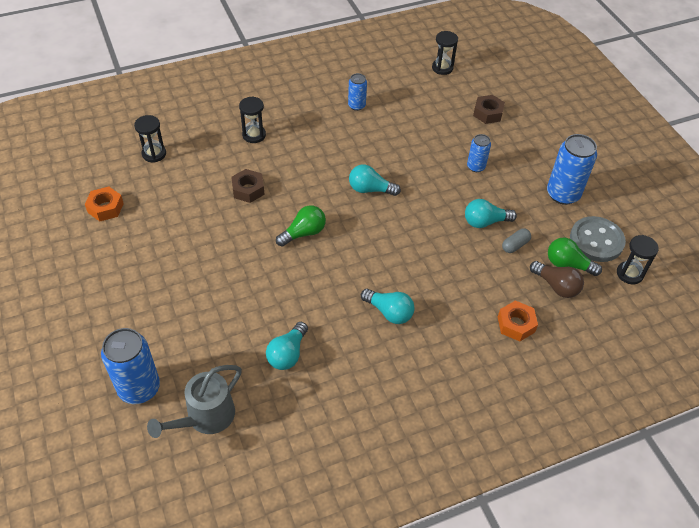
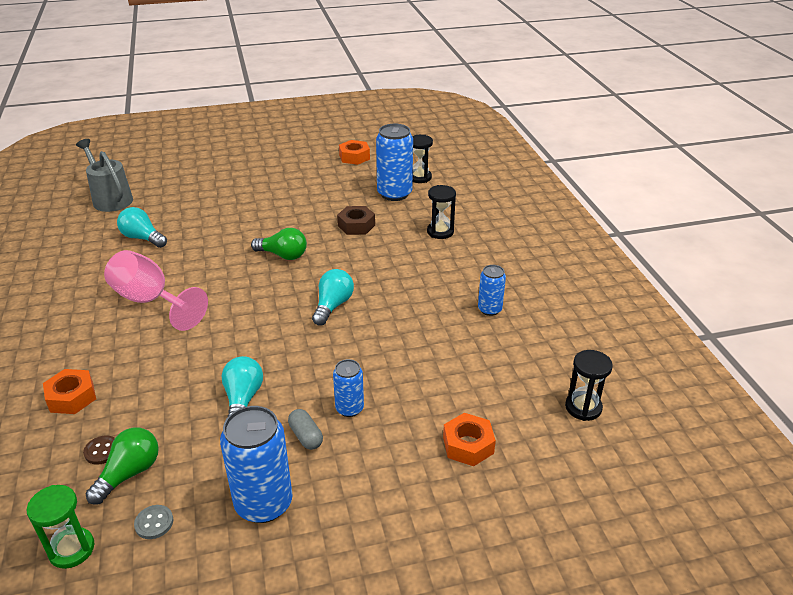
camera: 100 degrees right, 15 degrees down
(139, 388) = (158, 173): blue can -> blue can (394, 194)
(304, 233) = (283, 255): green light bulb -> green light bulb turned 45 degrees counterclockwise
(389, 312) = (150, 301): turquoise light bulb -> pink goblet
(488, 113) = (468, 445): brown nut -> orange nut
(515, 245) = (190, 422): grey capsule -> grey capsule (306, 436)
(556, 286) = (102, 451): brown light bulb -> brown button
(596, 240) = (154, 523): grey button -> grey button, size x0.43
(629, 274) = (72, 549): black hourglass -> green hourglass

